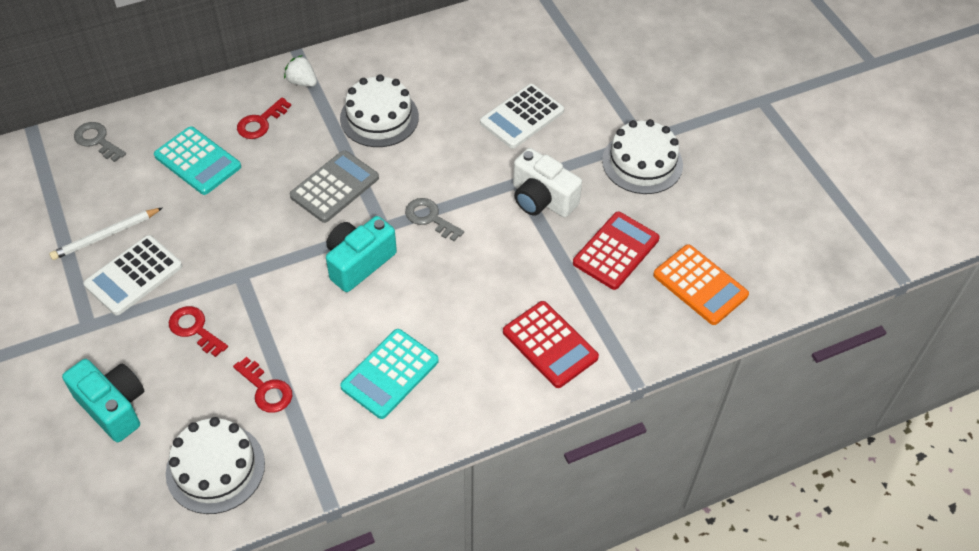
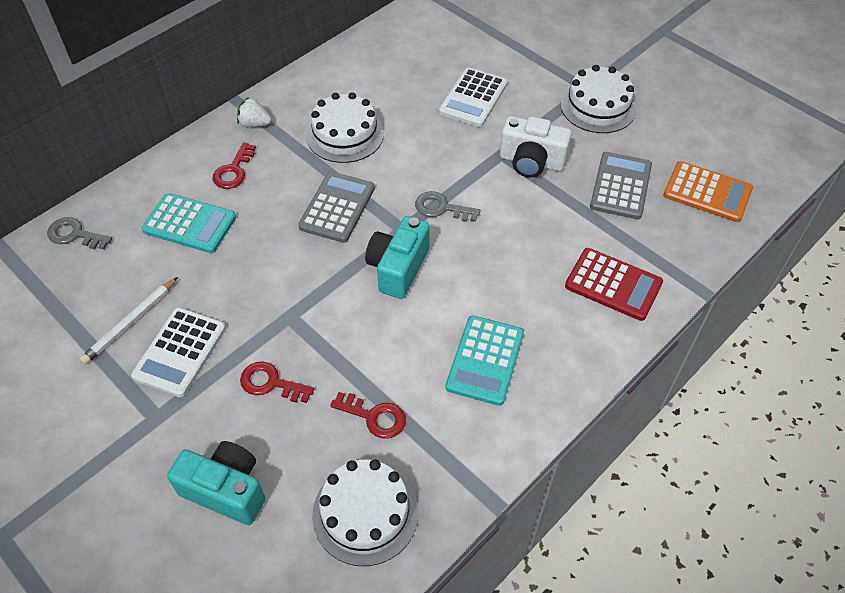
camera: 20 degrees left, 0 degrees up
(616, 251) = (620, 186): red calculator -> grey calculator

